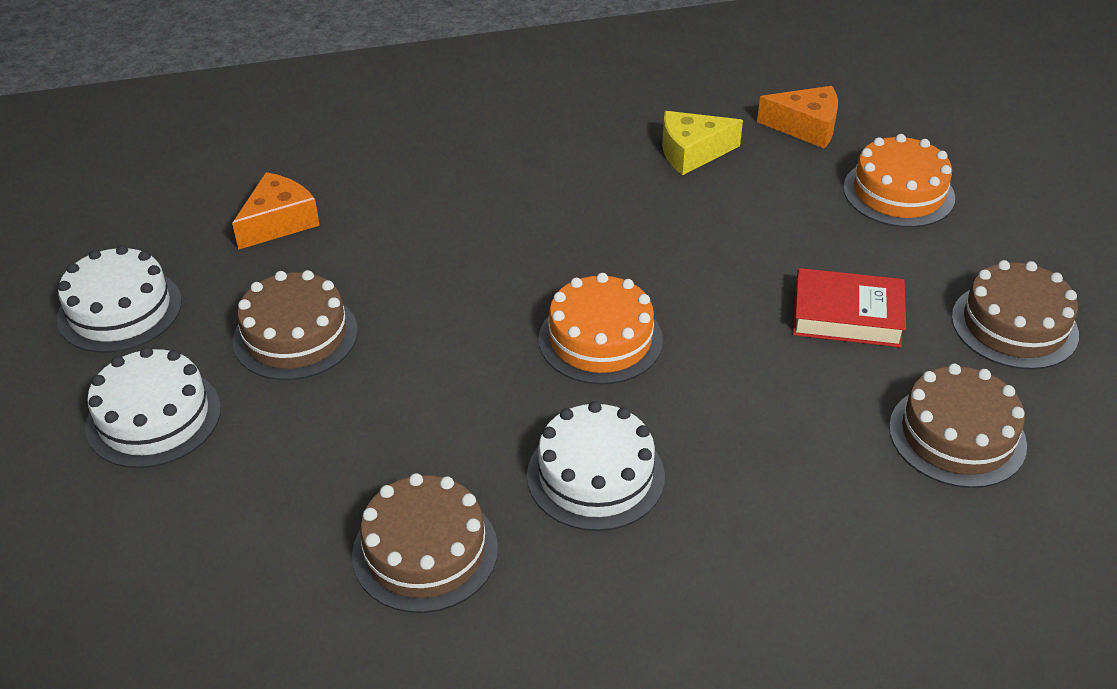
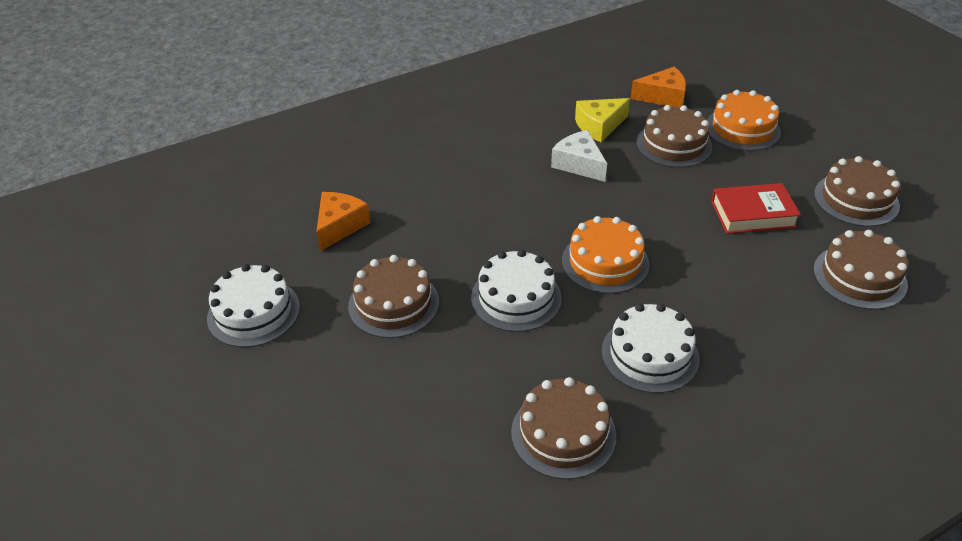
camera: 15 degrees left, 0 degrees up
(154, 417) = (320, 384): white cake -> white cake (516, 298)
(635, 200) = (579, 164): none -> white cheese
(785, 197) = (674, 144): none -> brown cake

